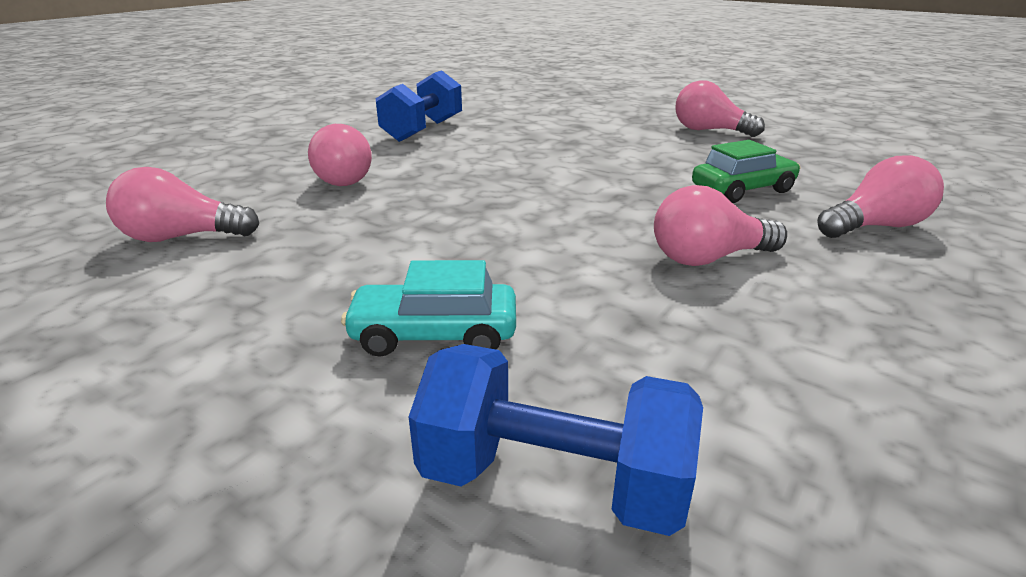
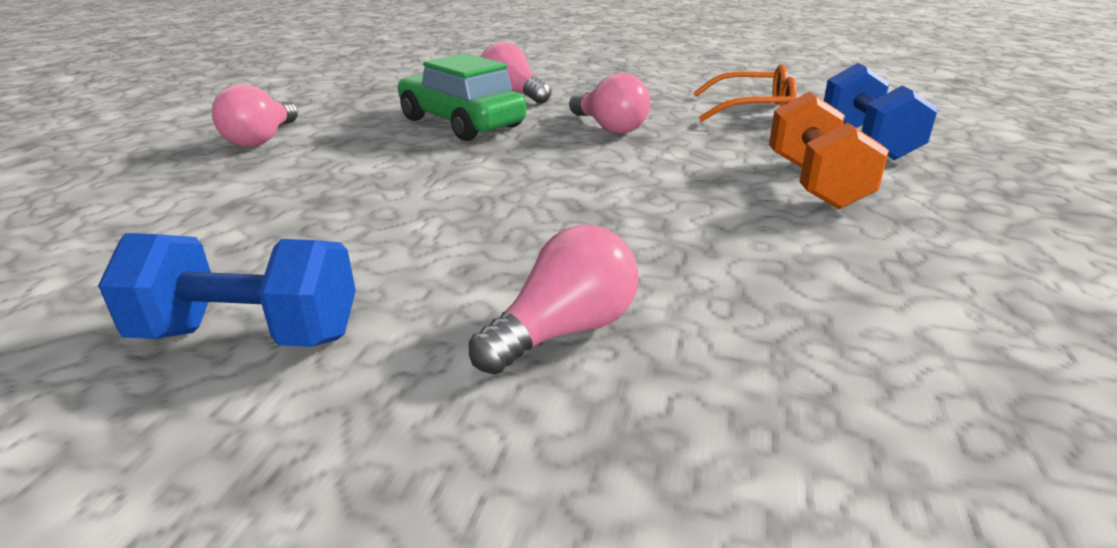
camera: 110 degrees left, 0 degrees up
(182, 237) = (880, 380): pink light bulb -> none
(434, 335) = (815, 183): turquoise car -> orange dumbbell
(742, 190) = (461, 123): green car -> green car, size x1.52
(797, 417) = (754, 110): none -> orange glasses

